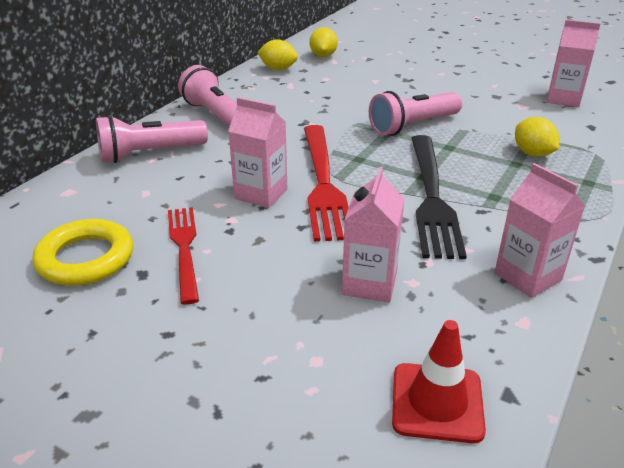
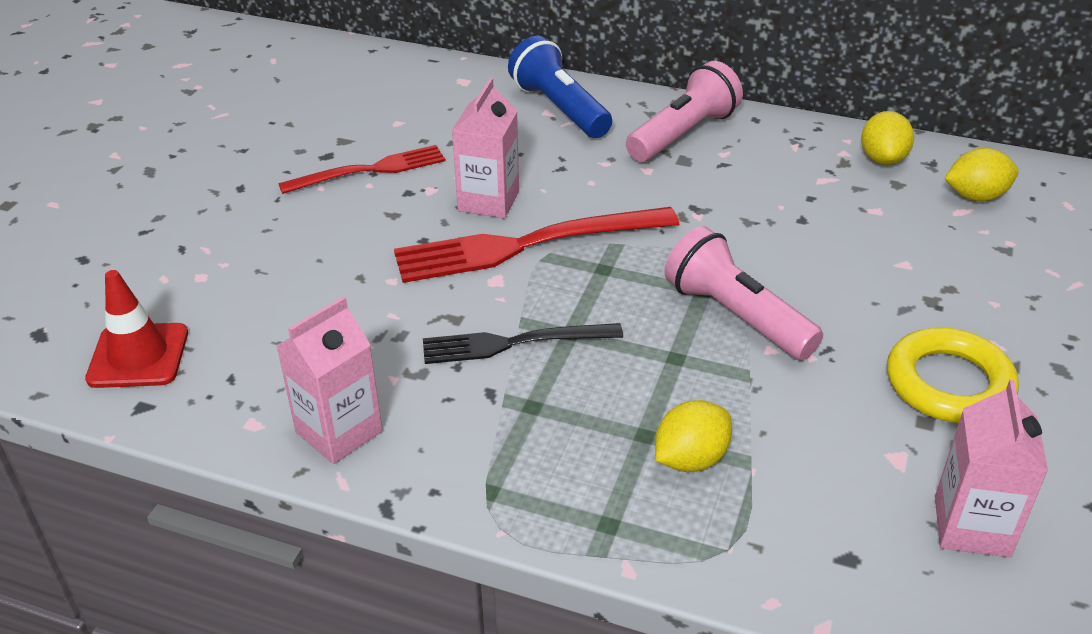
camera: 80 degrees right, 5 degrees up
(85, 259) = (347, 120): yellow ring -> yellow ring (948, 383)
(150, 154) = (559, 109): pink flashlight -> blue flashlight
(369, 283) = (318, 300): pink carton -> none
(432, 198) = (512, 343): black fork -> black fork, size x0.63

